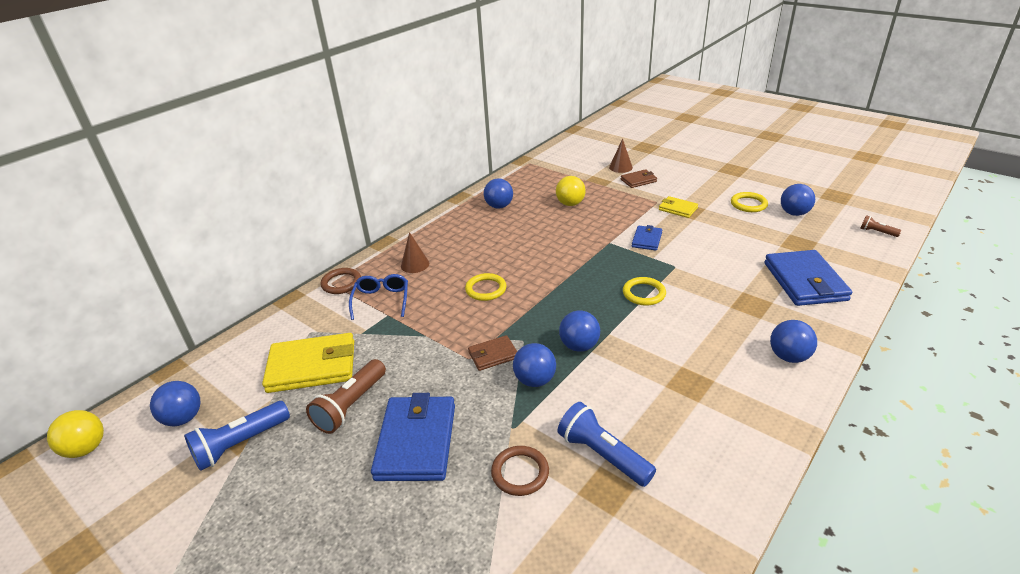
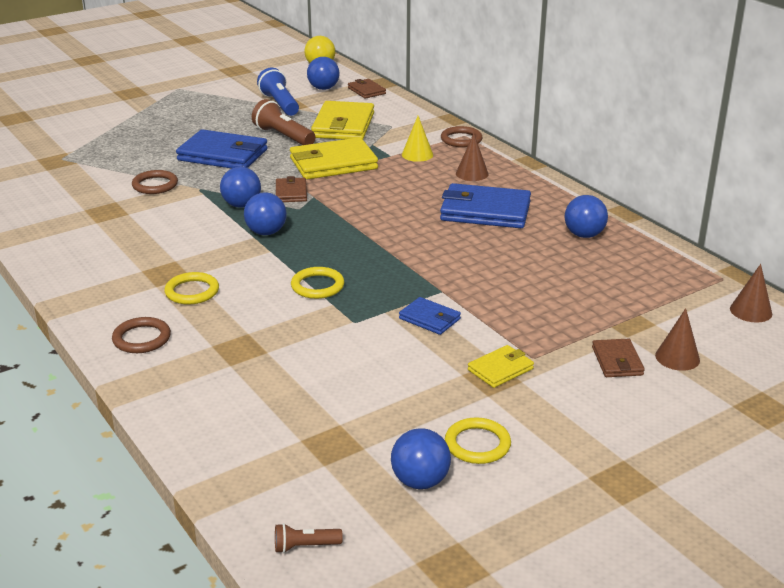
camera: 105 degrees right, 5 degrees down
(198, 376) = (366, 91): none -> brown wallet
(381, 300) = (417, 154): blue glasses -> yellow cone
(416, 346) = (333, 163): none -> yellow wallet
(486, 289) = (397, 202): yellow ring -> yellow ring (192, 291)
(559, 155) = (751, 311): none -> brown cone
(570, 204) = (564, 285): yellow ball -> none
(602, 454) = (136, 216): blue flashlight -> none
(789, 356) = (141, 338): blue ball -> brown ring
(804, 281) = (246, 407): blue wallet -> blue wallet (485, 211)
(876, 232) = (305, 546): brown flashlight -> brown flashlight turned 150 degrees counterclockwise

